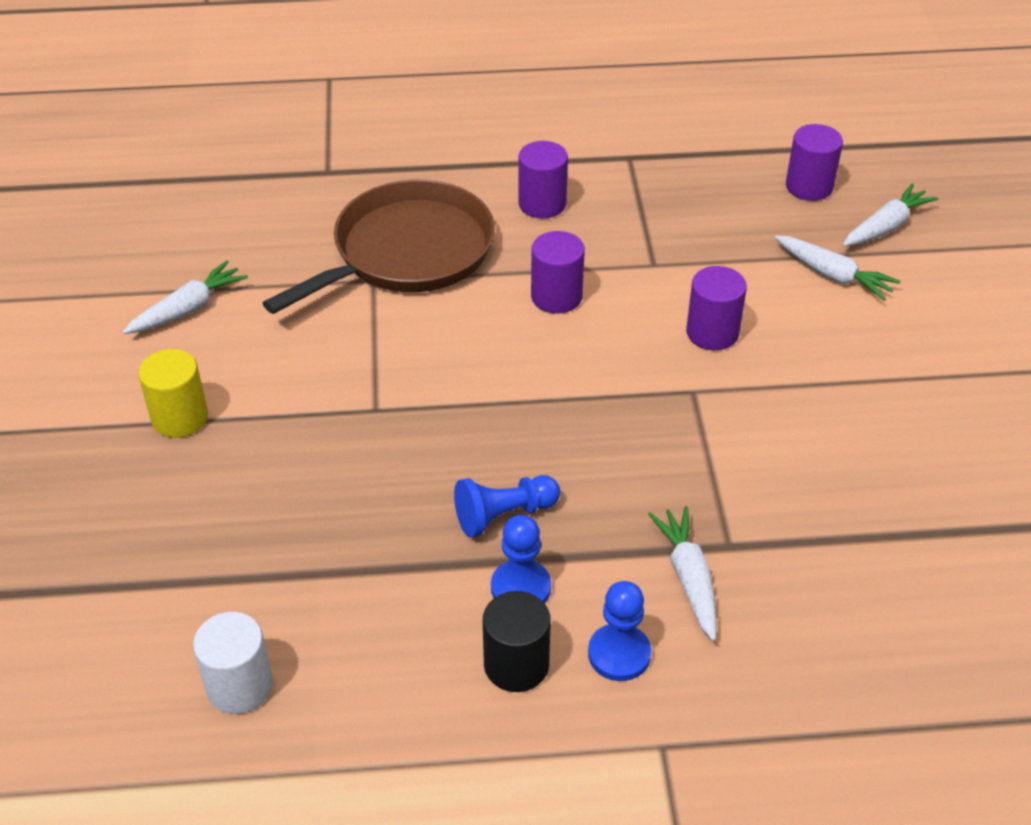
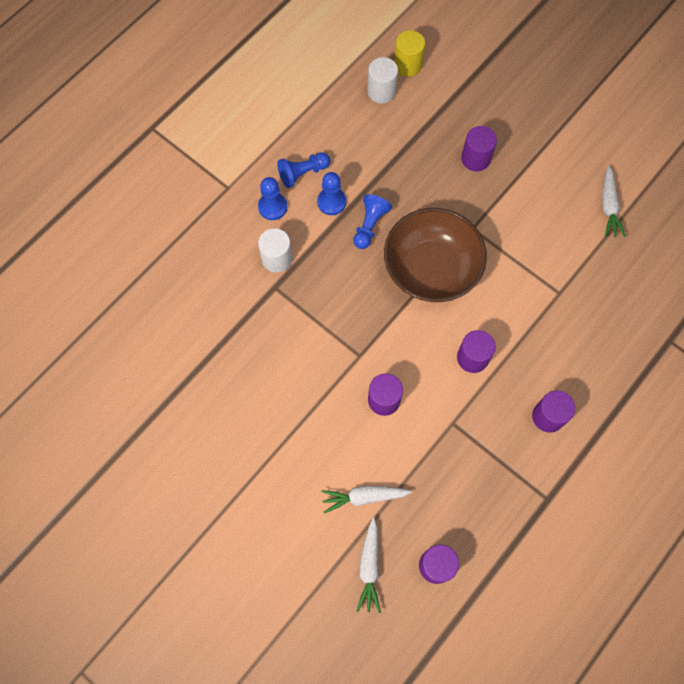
camera: 135 degrees right, 25 degrees up
(180, 418) = (536, 158): yellow cylinder -> yellow cylinder (407, 65)
(252, 479) = (475, 159): none -> purple cylinder
(406, 252) = (567, 322): brown pan -> none
(488, 408) = (431, 269): none -> brown bowl
(516, 665) = (303, 173): black cylinder -> blue pawn
(688, 578) = (277, 258): white carrot -> white cylinder

